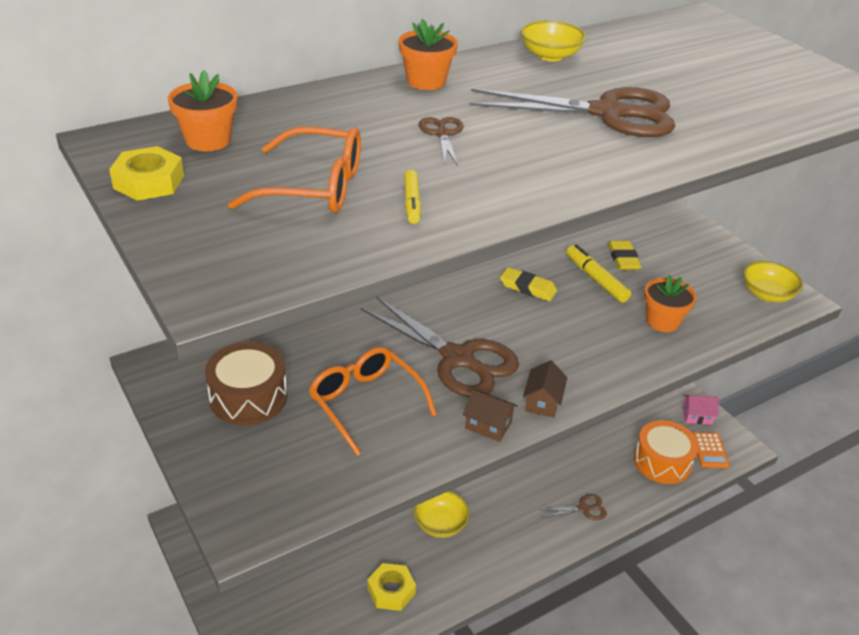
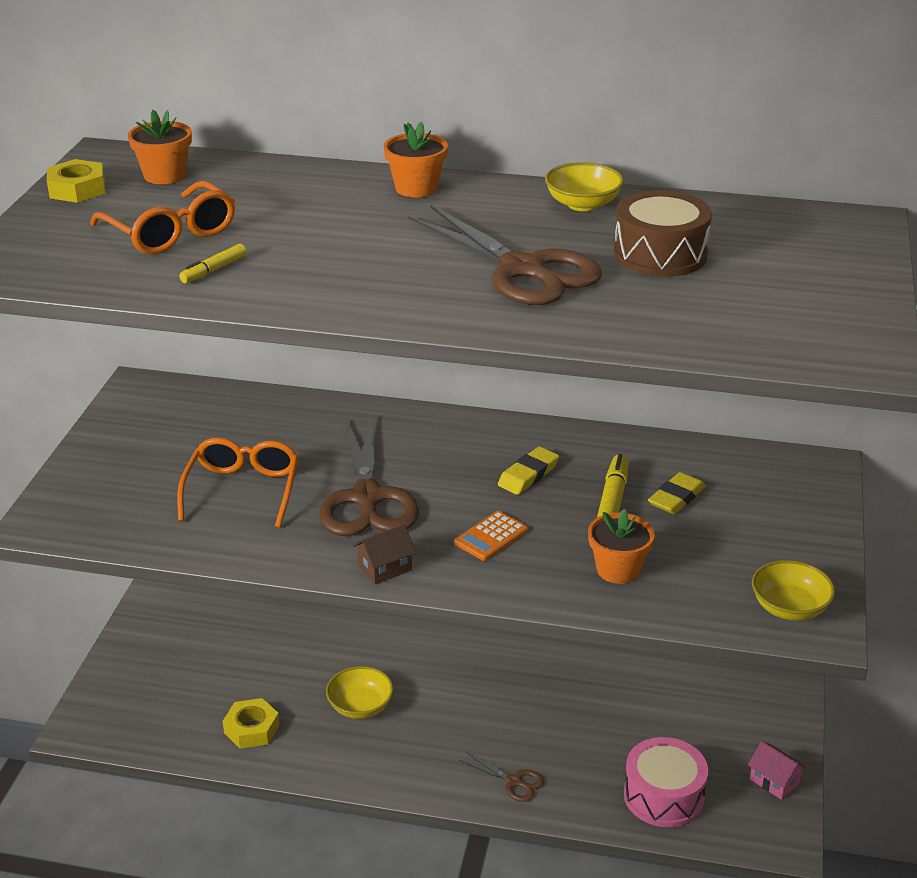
camera: 45 degrees right, 5 degrees down
(248, 397) = (167, 441): brown drum -> brown drum (660, 254)
(442, 134) = (341, 232): brown scissors -> none
(488, 425) = (310, 558): brown house -> none
(528, 287) = (528, 475): yellow eraser -> yellow eraser turned 60 degrees clockwise
(662, 461) = (663, 796): orange drum -> pink drum
(709, 450) = (738, 821): orange calculator -> orange calculator (491, 537)

